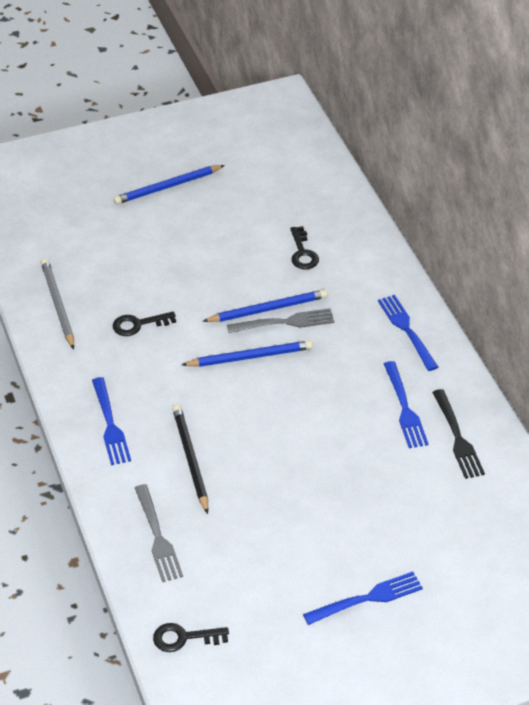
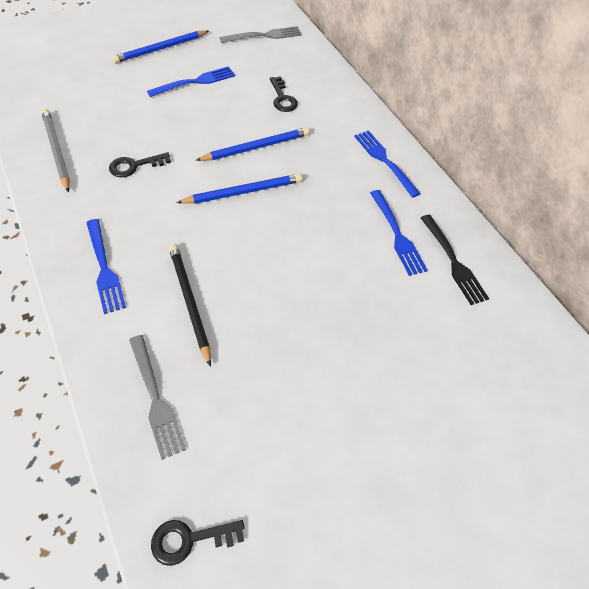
camera: 10 degrees left, 10 degrees up
(285, 322) = (273, 158): grey fork -> grey fork (264, 36)
(367, 598) = (399, 460): blue fork -> blue fork (195, 82)

